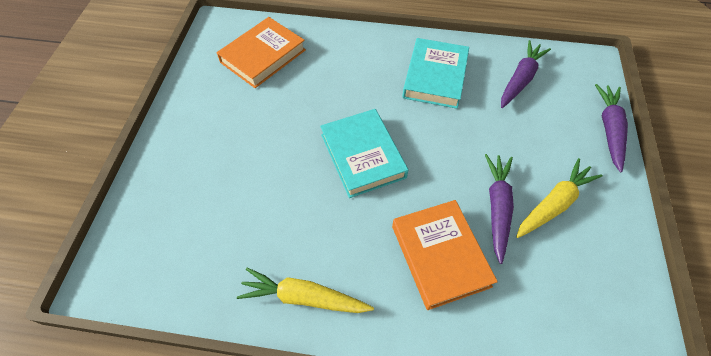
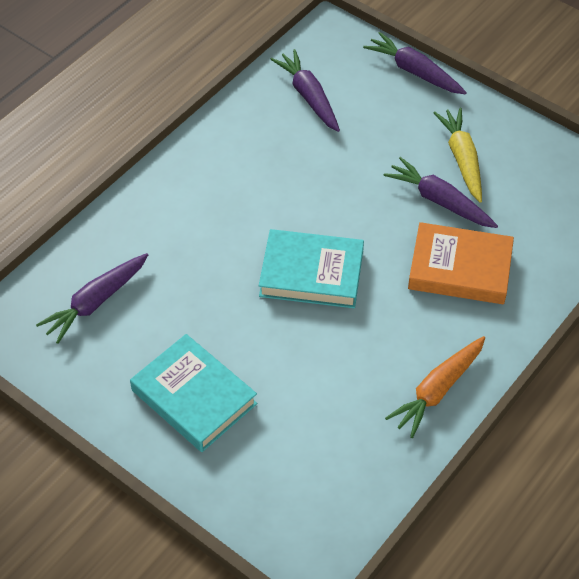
camera: 60 degrees left, 5 degrees down
(263, 56) = (96, 302): orange book -> purple carrot
(304, 297) = (437, 390): yellow carrot -> orange carrot
(435, 77) = (253, 162): turquoise book -> turquoise book (194, 397)

